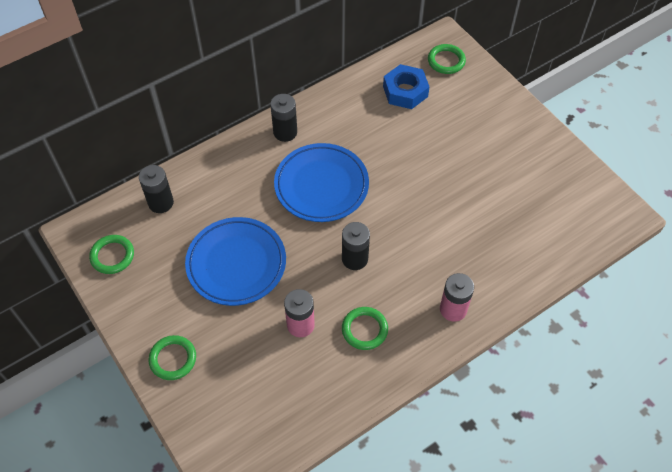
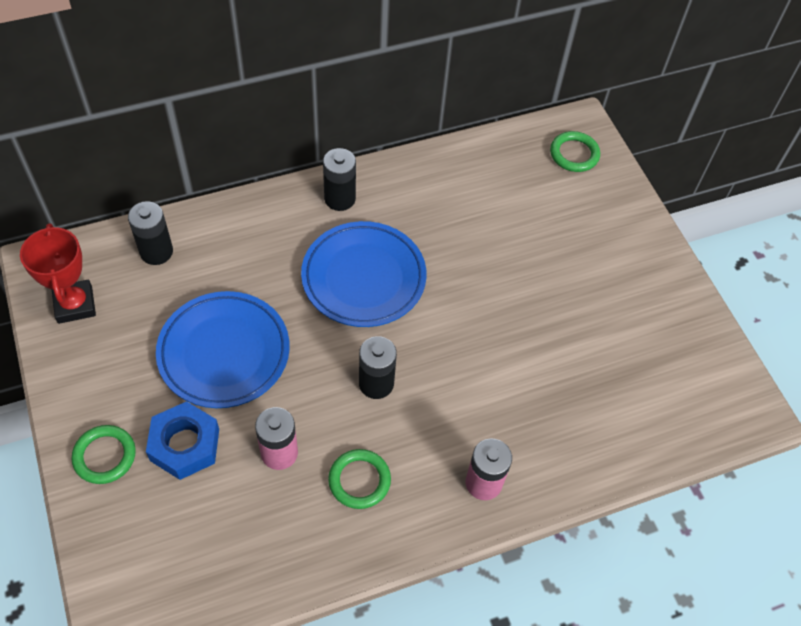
camera: 10 degrees right, 0 degrees up
(112, 256) = (75, 304): green ring -> red trophy
(405, 91) = (509, 181): blue nut -> blue nut (185, 445)

